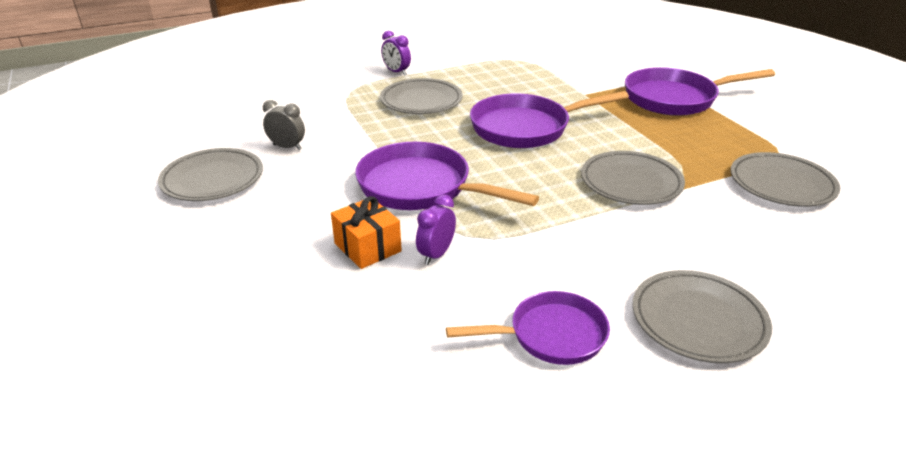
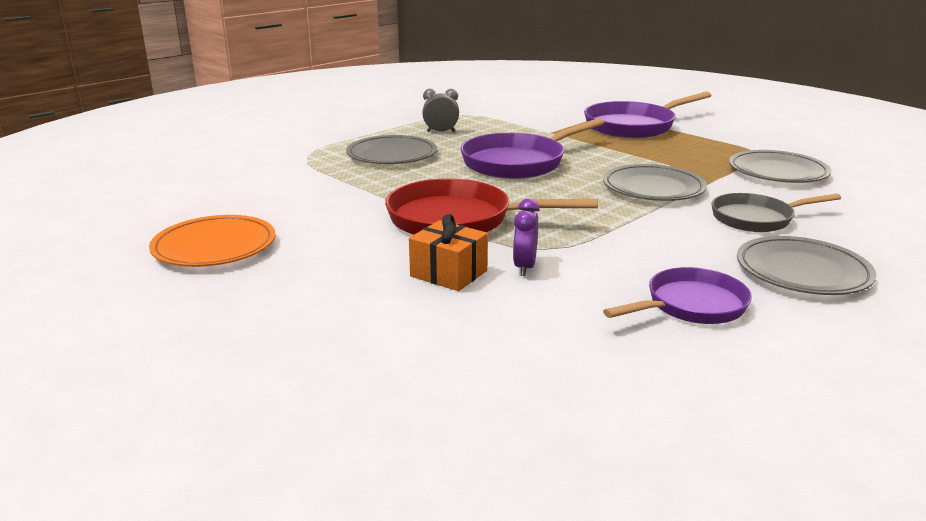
camera: 20 degrees left, 10 degrees down
(212, 179) = (214, 247): grey plate -> orange plate
(287, 147) = (278, 209): grey clock -> grey clock (441, 132)
(396, 72) = (343, 136): purple clock -> none
(421, 187) = (458, 220): purple pan -> red pan
(706, 242) = (756, 219): none -> grey pan

